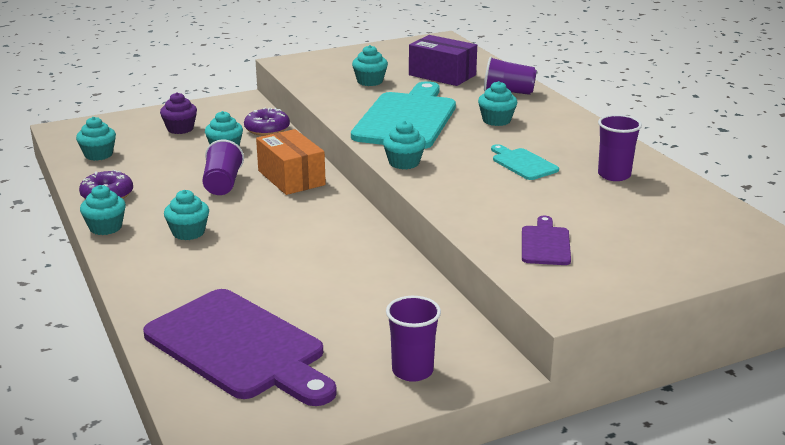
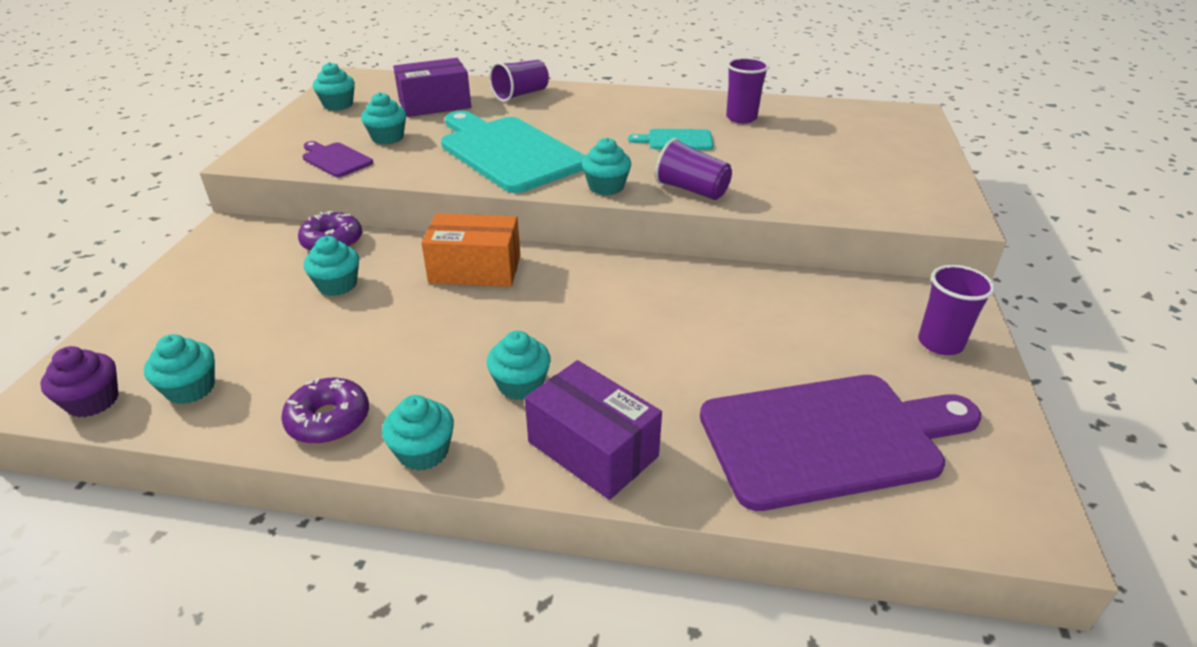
camera: 55 degrees left, 10 degrees up
(152, 272) = (593, 449): none -> purple box
(180, 129) = (227, 297): purple cupcake -> purple cupcake (93, 401)
(222, 184) = (427, 318): purple cup -> purple cup (691, 190)
(496, 120) = (573, 119): turquoise cupcake -> turquoise cupcake (338, 105)
(545, 244) = (840, 185): purple cutting board -> purple cutting board (335, 159)

